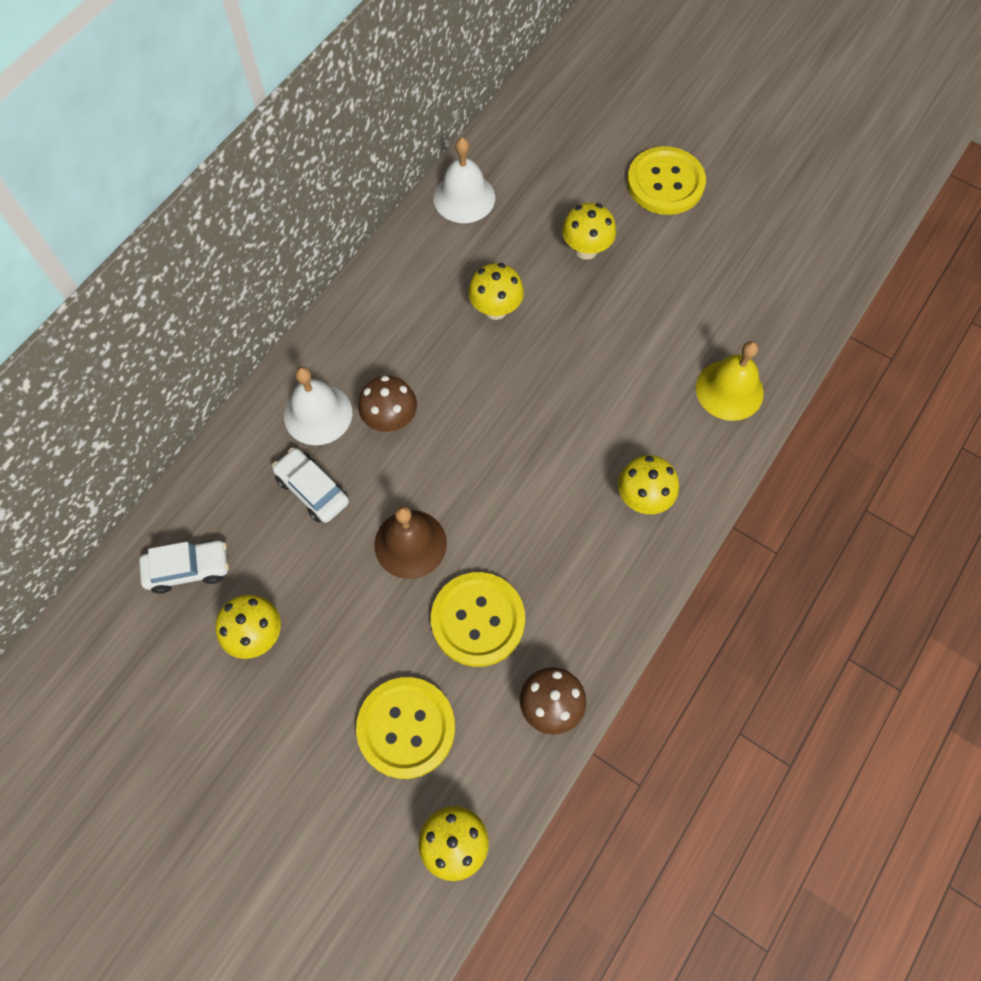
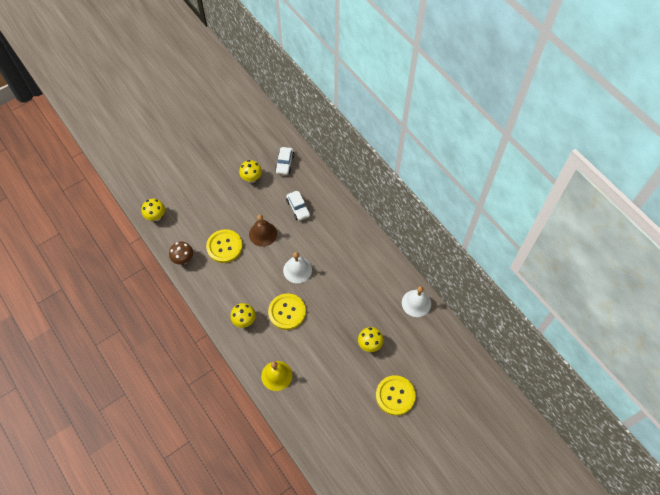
camera: 110 degrees right, 5 degrees down
(313, 490) = (298, 208): white car -> white car turned 90 degrees clockwise
(318, 414) = (329, 218): white bell -> white bell (297, 270)
(390, 420) = (316, 242): brown mushroom -> none
(406, 728) = (199, 213): yellow button -> yellow button (287, 312)
(495, 309) = (352, 296): yellow mushroom -> none

